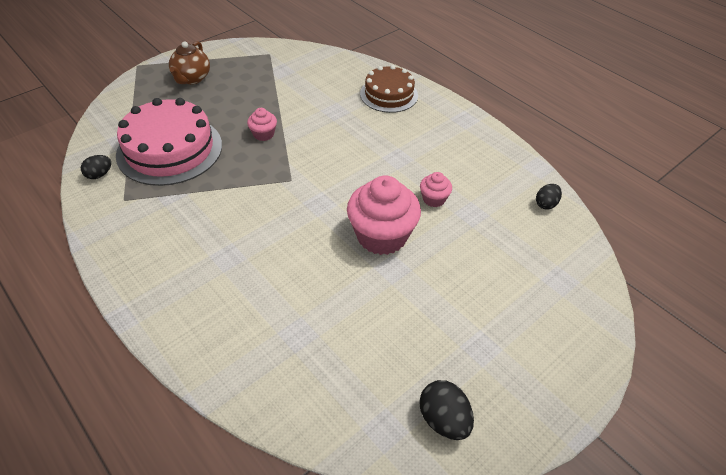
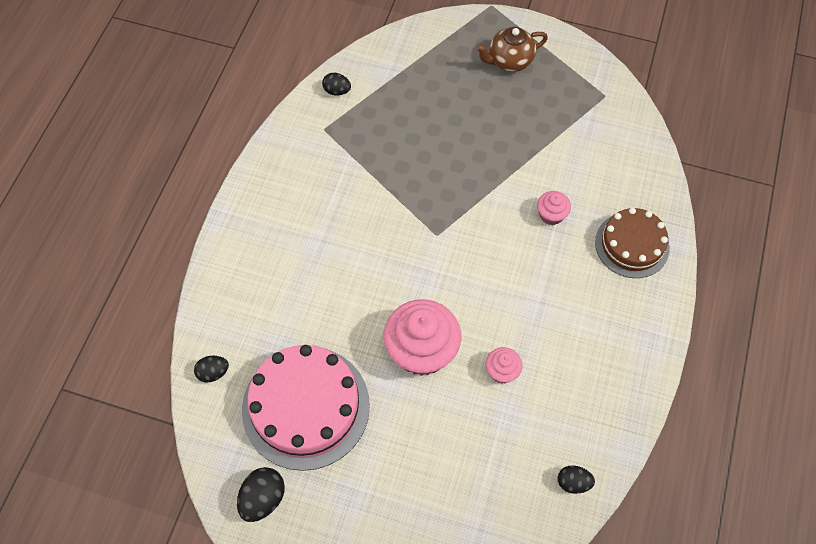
camera: 60 degrees right, 15 degrees up
(170, 149) = (403, 116): pink cake -> pink cake (306, 407)
(263, 134) = (479, 173): pink cupcake -> pink cupcake (551, 215)
(283, 401) = (213, 373): none -> black egg

